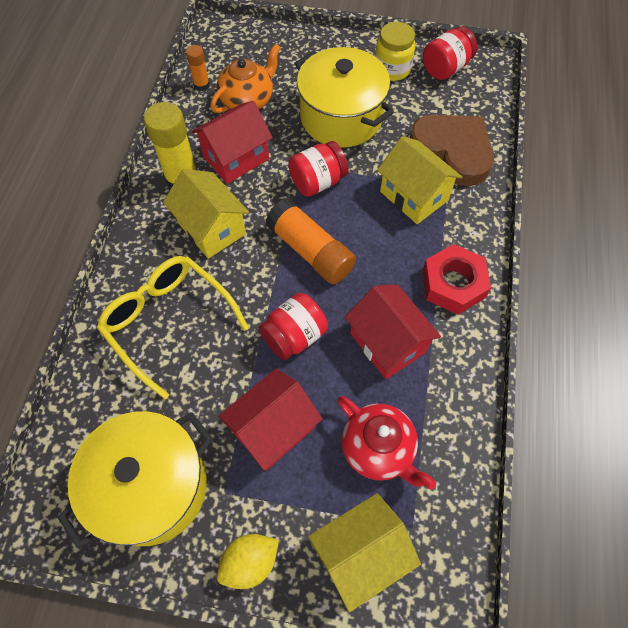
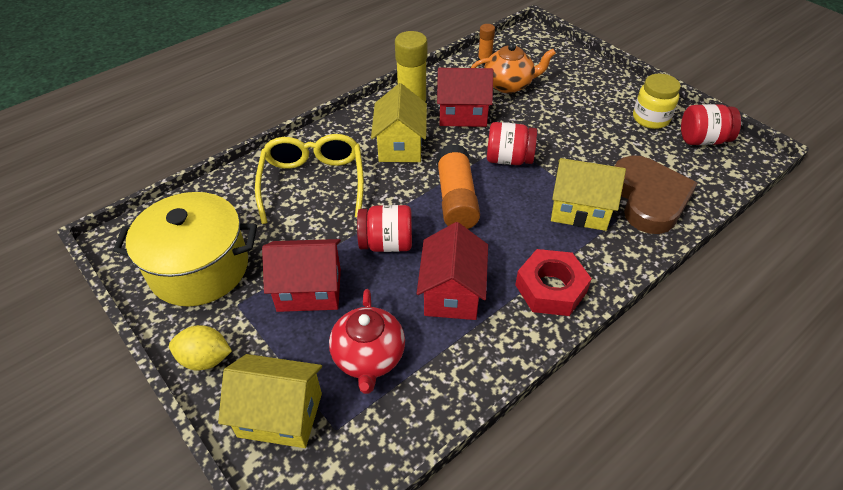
camera: 40 degrees right, 15 degrees down
(341, 117) = (572, 129): yellow pot -> none
(413, 196) = (580, 210): yellow house -> yellow house turned 75 degrees counterclockwise

